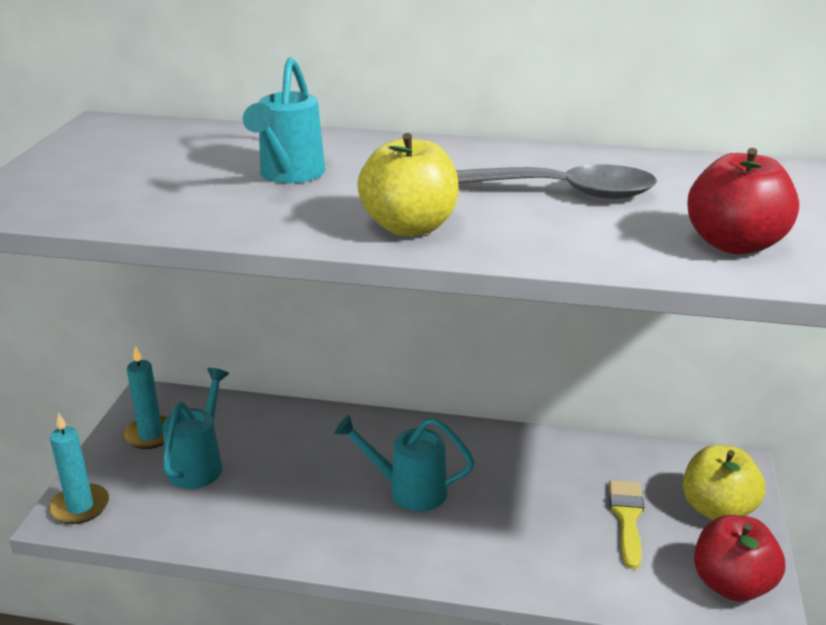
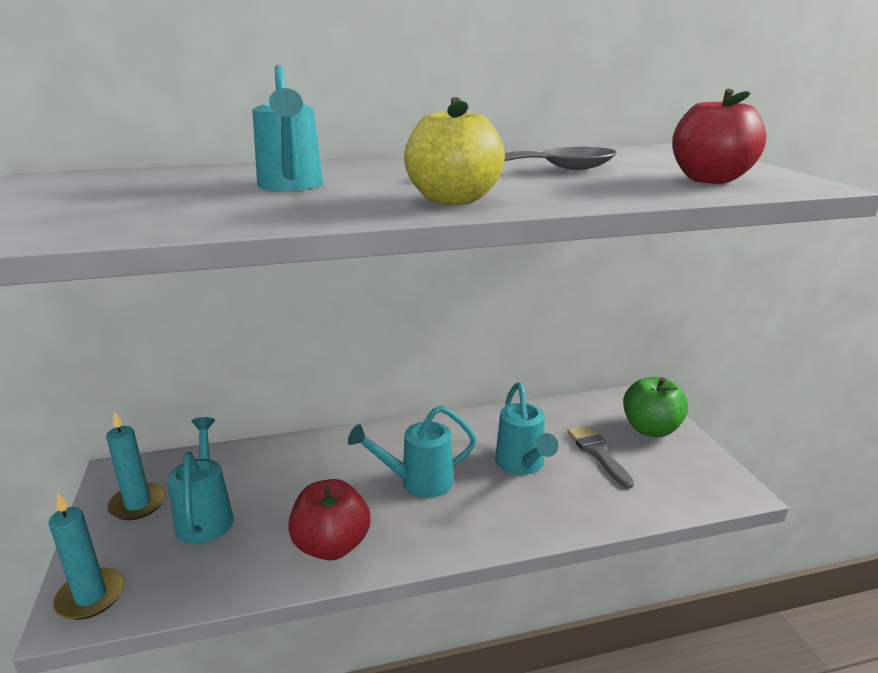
camera: 25 degrees left, 5 degrees down
(529, 506) = (522, 465): none -> turquoise watering can
(627, 518) = (597, 453): yellow brush -> grey brush
(717, 509) = (651, 429): yellow apple -> green apple
(731, 584) = (702, 477): red apple -> red apple (331, 546)

